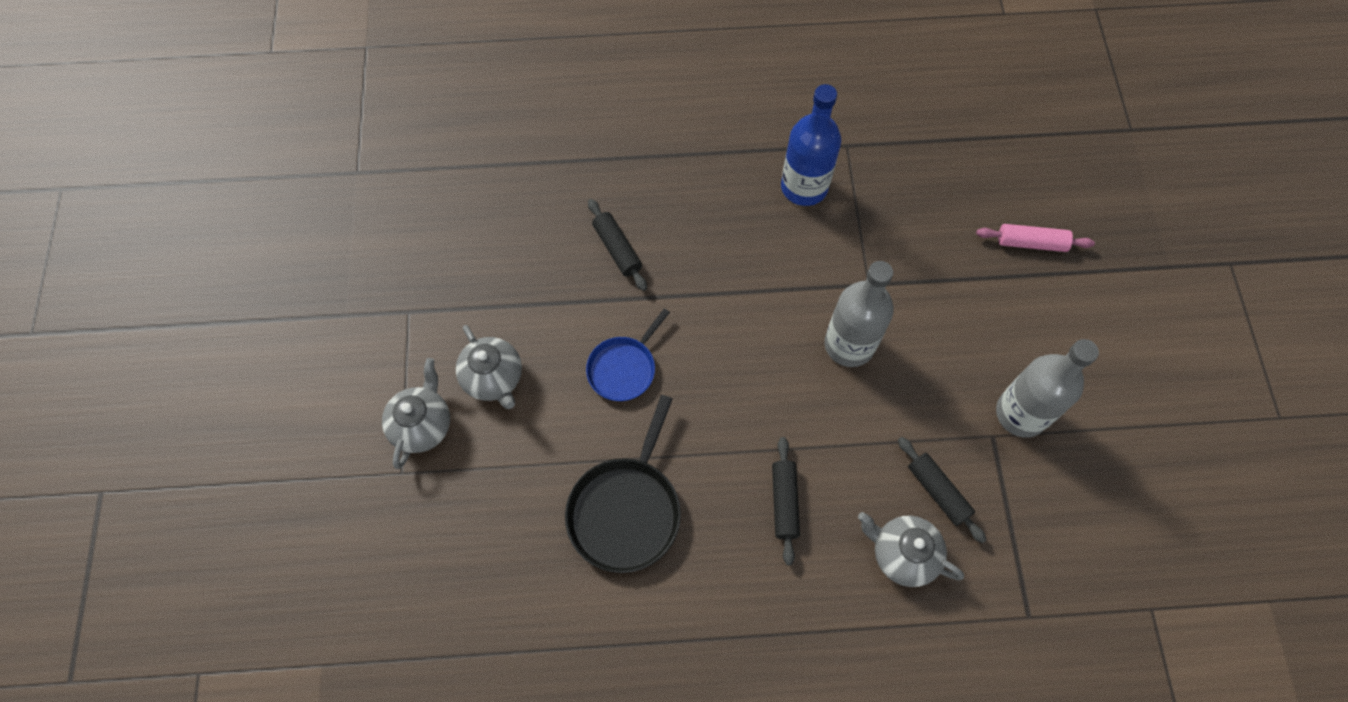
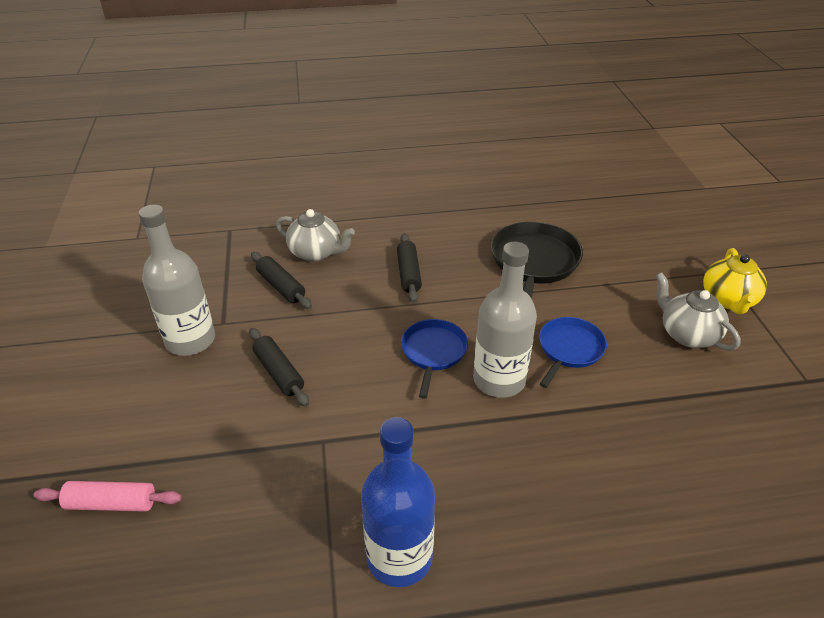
camera: 175 degrees right, 25 degrees down
(422, 425) = (728, 300): grey teapot -> yellow teapot
(617, 249) = (619, 458): black rolling pin -> black rolling pin (279, 373)
(764, 376) = (433, 352): none -> blue pan
(849, 344) = (349, 383): grey bottle -> grey bottle (499, 380)

